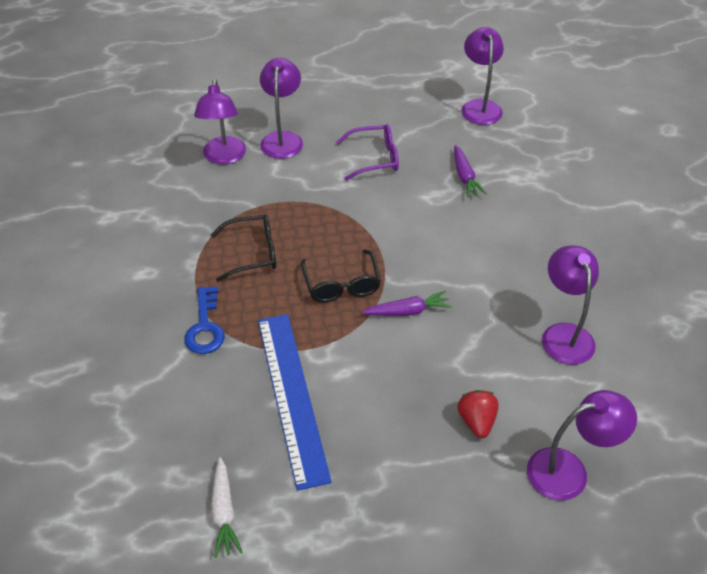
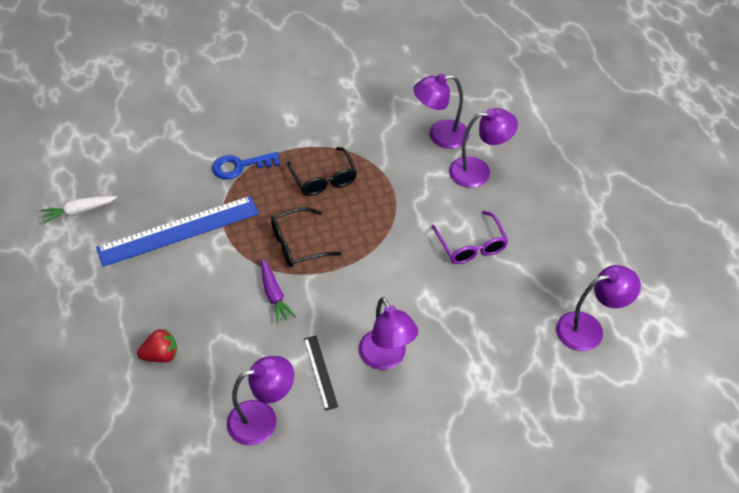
camera: 80 degrees right, 5 degrees up
(465, 177) = (464, 323): purple carrot -> none
(510, 283) = (320, 372): none -> black ruler
(569, 471) = (115, 425): purple lamp -> purple lamp (386, 358)

